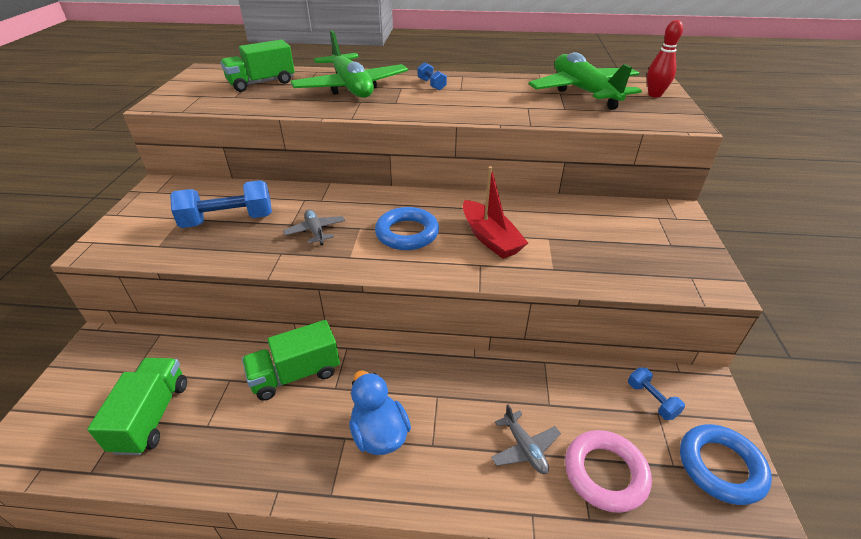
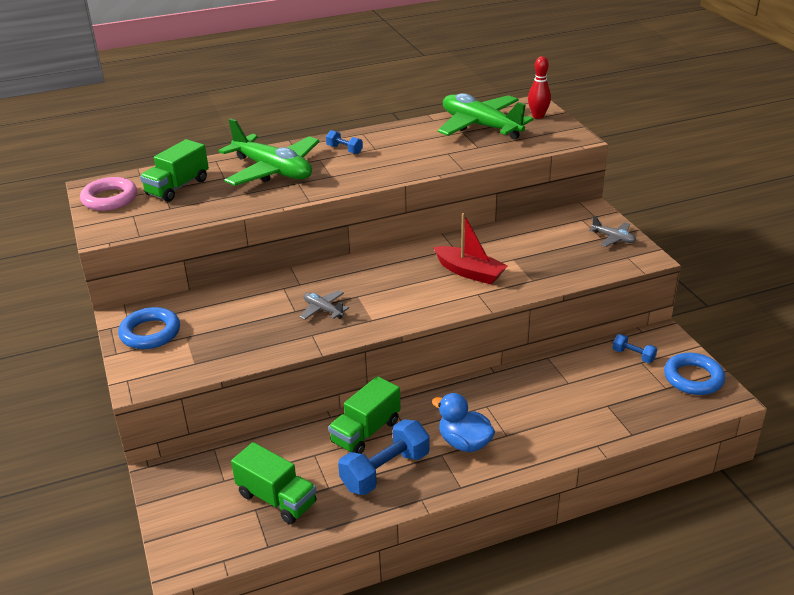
camera: 25 degrees left, 5 degrees down
(152, 416) = (276, 499): green truck -> green truck turned 150 degrees clockwise
(228, 220) = (234, 325): blue dumbbell -> blue dumbbell (385, 471)
(407, 233) = (401, 288): blue ring -> blue ring (150, 333)
(524, 448) = (569, 413): grey plane -> grey plane (613, 238)
(605, 473) = (627, 407): pink ring -> pink ring (110, 199)

